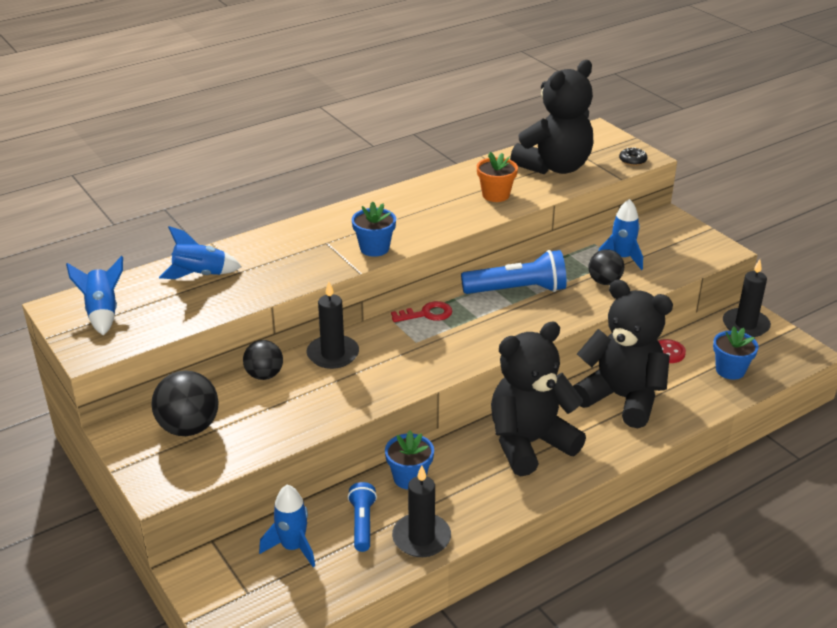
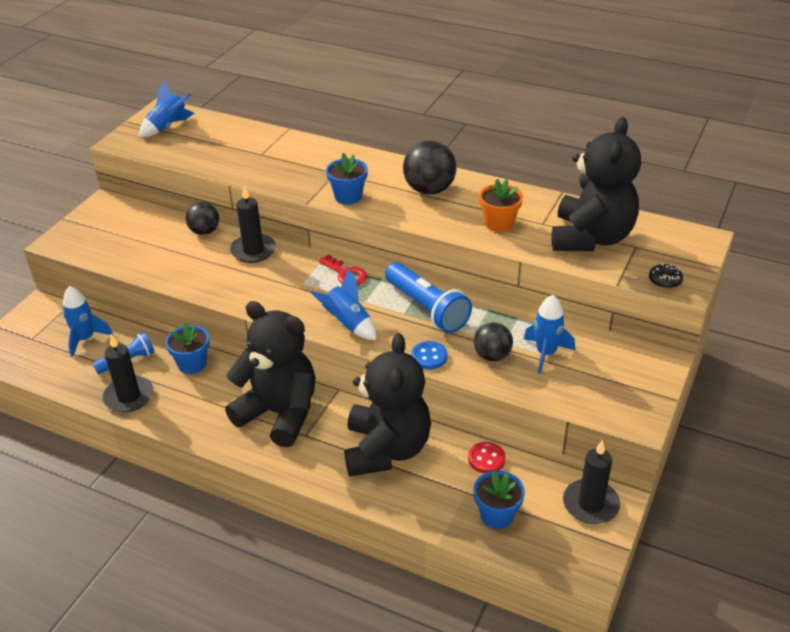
camera: 60 degrees right, 5 degrees up
(189, 428) = (124, 227): black ball -> black ball (429, 190)
(200, 275) = (243, 141): blue rocket -> blue rocket (348, 324)
(554, 167) = (591, 238): black teddy bear -> black teddy bear turned 90 degrees counterclockwise
(580, 310) = (429, 356): none -> blue button

